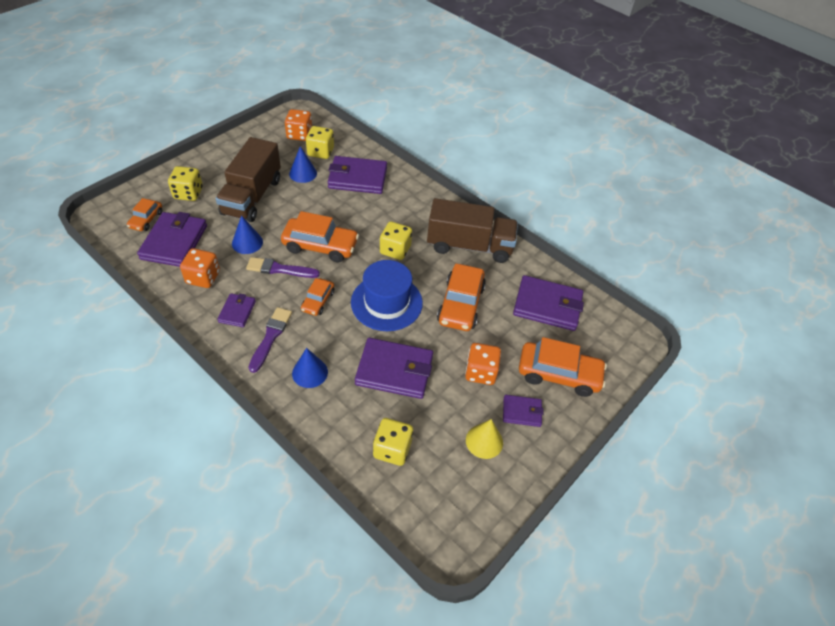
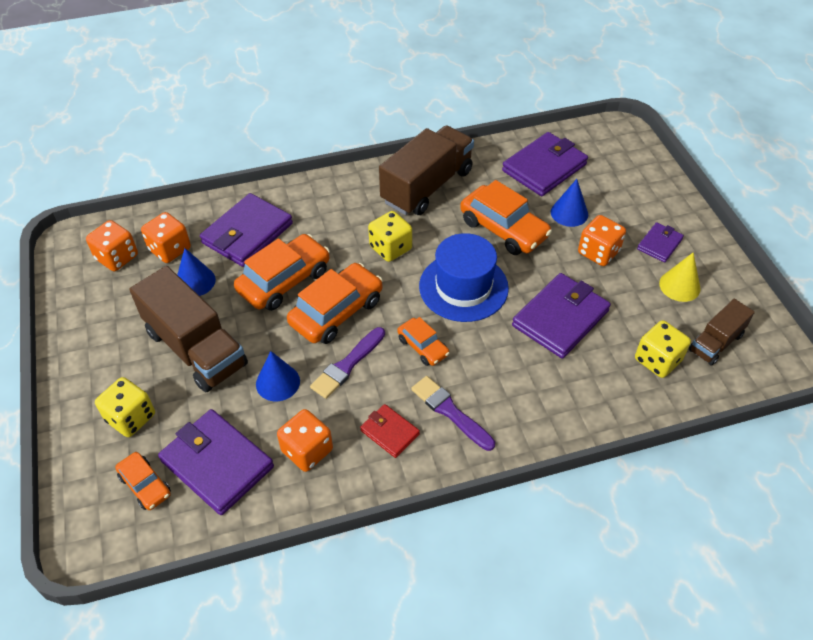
camera: 55 degrees left, 0 degrees up
(237, 312) = (390, 432): purple wallet -> red wallet
(310, 372) = (523, 393): blue cone -> blue cone (569, 213)
(320, 152) = (170, 249): yellow dice -> orange dice
(438, 487) = (715, 342): none -> brown truck
(558, 374) = (630, 199): orange car -> orange car (284, 281)

